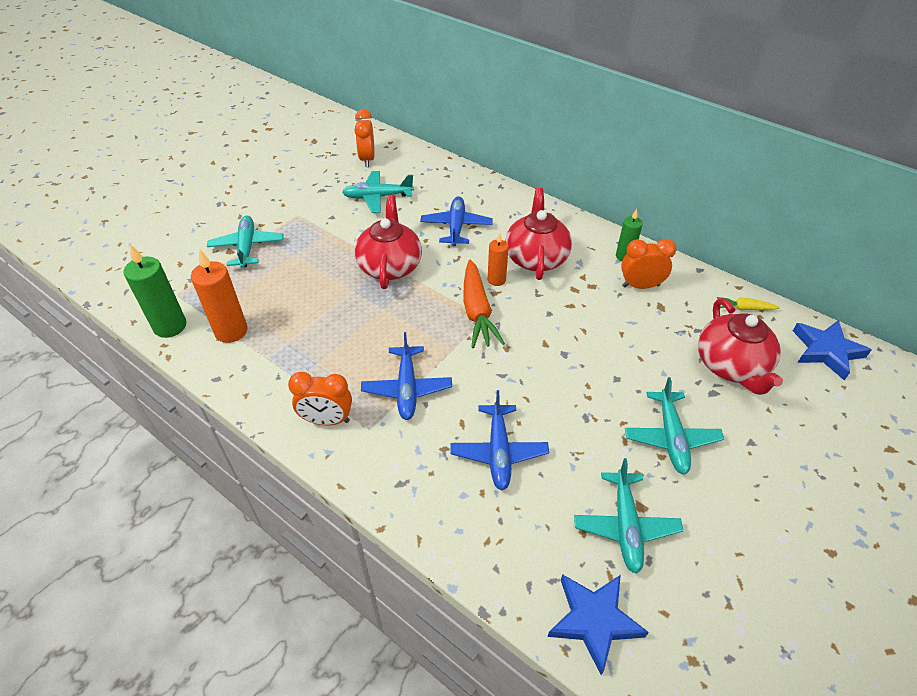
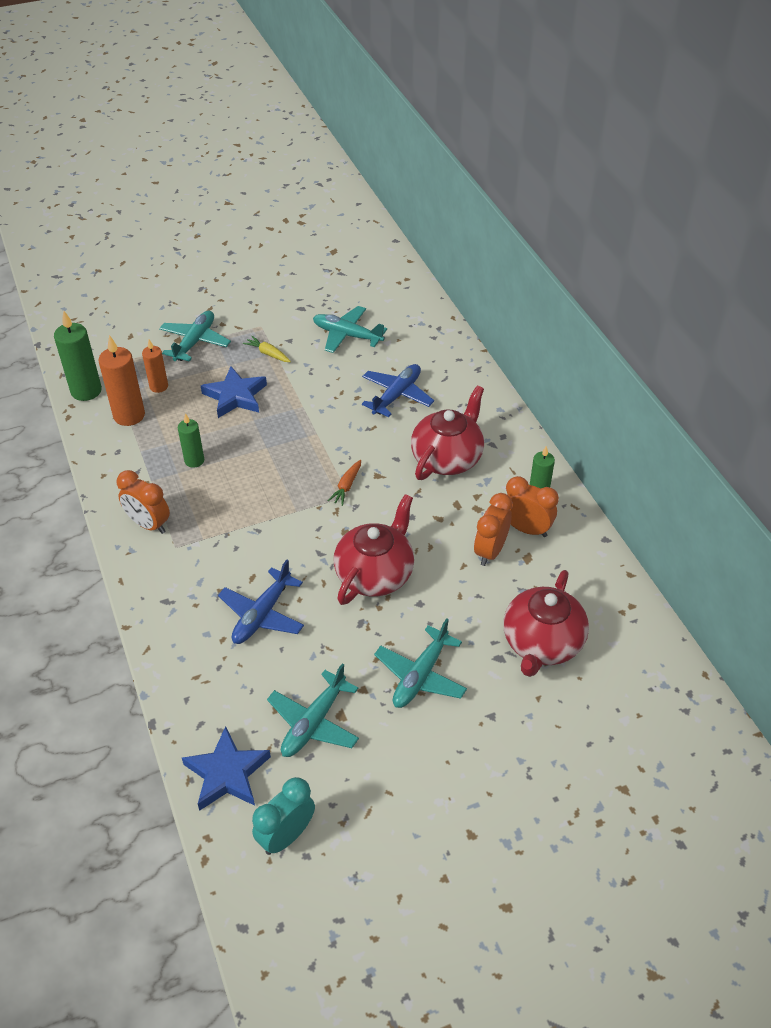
camera: 30 degrees right, 0 degrees up
(326, 345) = (194, 460): none -> green candle
(367, 159) = (369, 290): orange clock -> orange clock (490, 551)
(390, 266) = (304, 410): red teapot -> red teapot (375, 574)
(407, 388) = (231, 528): blue plane -> none
(477, 311) = (346, 486): orange carrot -> orange carrot, size x0.50
(496, 280) = (390, 464): orange candle -> orange candle (159, 386)
(696, 649) = (286, 835): none -> turquoise clock
(744, 308) = (613, 597): yellow carrot -> yellow carrot (268, 353)
(826, 351) = (657, 675): blue star -> blue star (235, 396)

